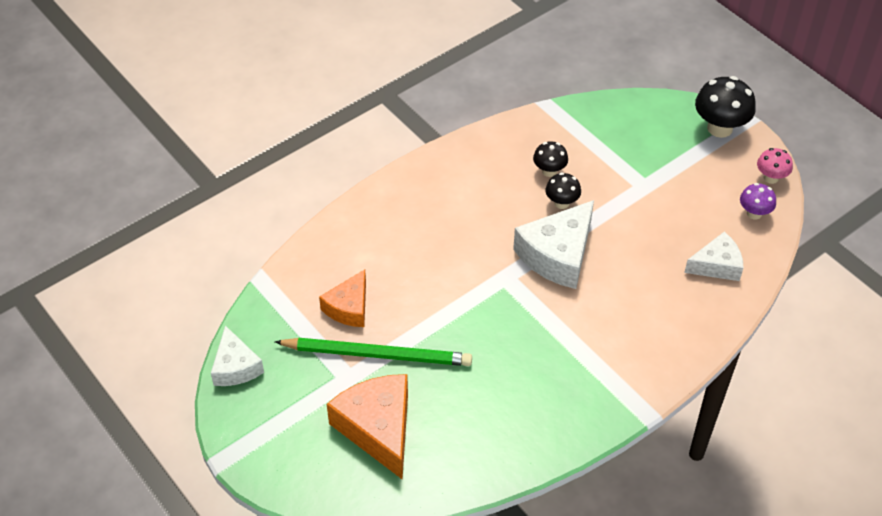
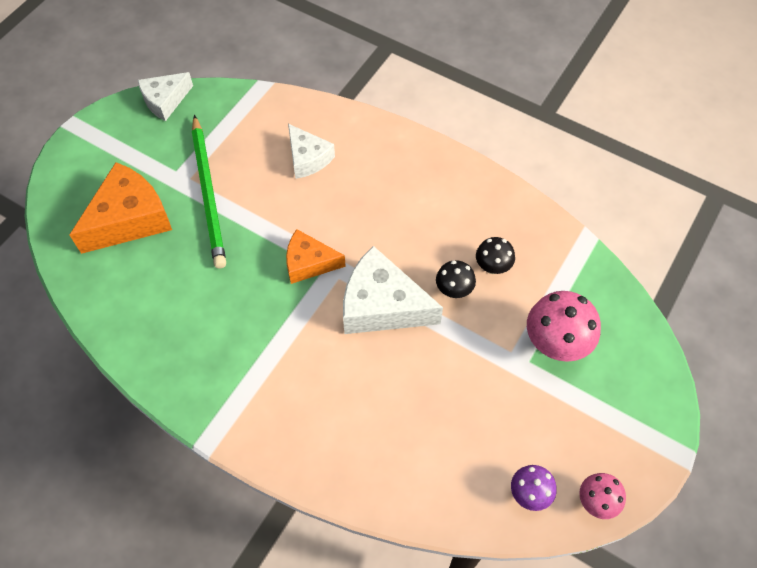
camera: 70 degrees right, 10 degrees up
(349, 308) = (253, 156): orange cheese -> orange cheese (309, 263)
(635, 156) = (555, 343): none -> pink mushroom
(717, 265) = (432, 468): white cheese -> white cheese (308, 158)
(719, 128) = (648, 424): black mushroom -> none

